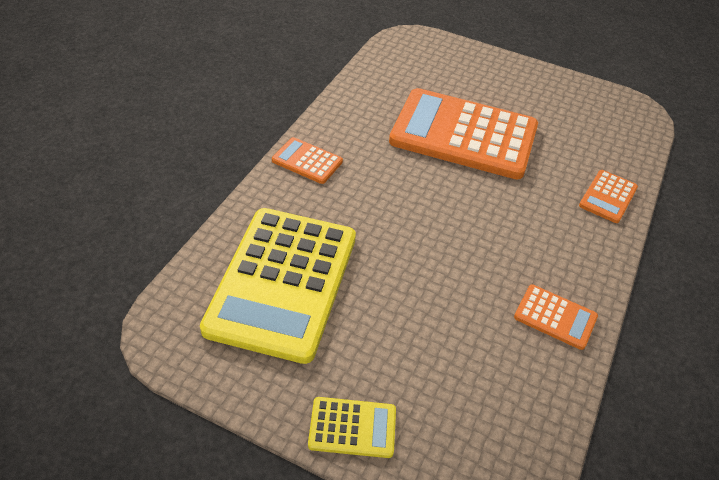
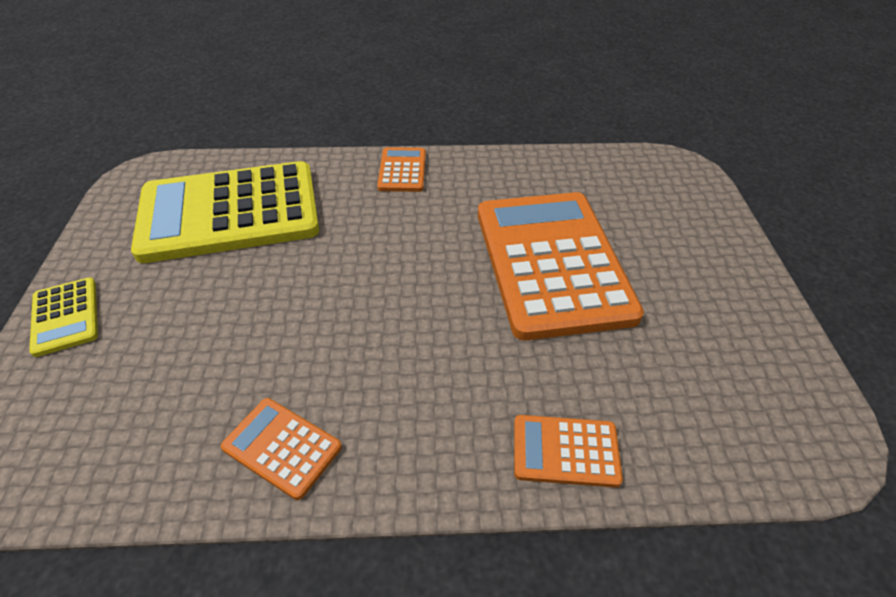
camera: 65 degrees right, 0 degrees up
(555, 317) = (282, 447): orange calculator -> orange calculator turned 120 degrees clockwise

